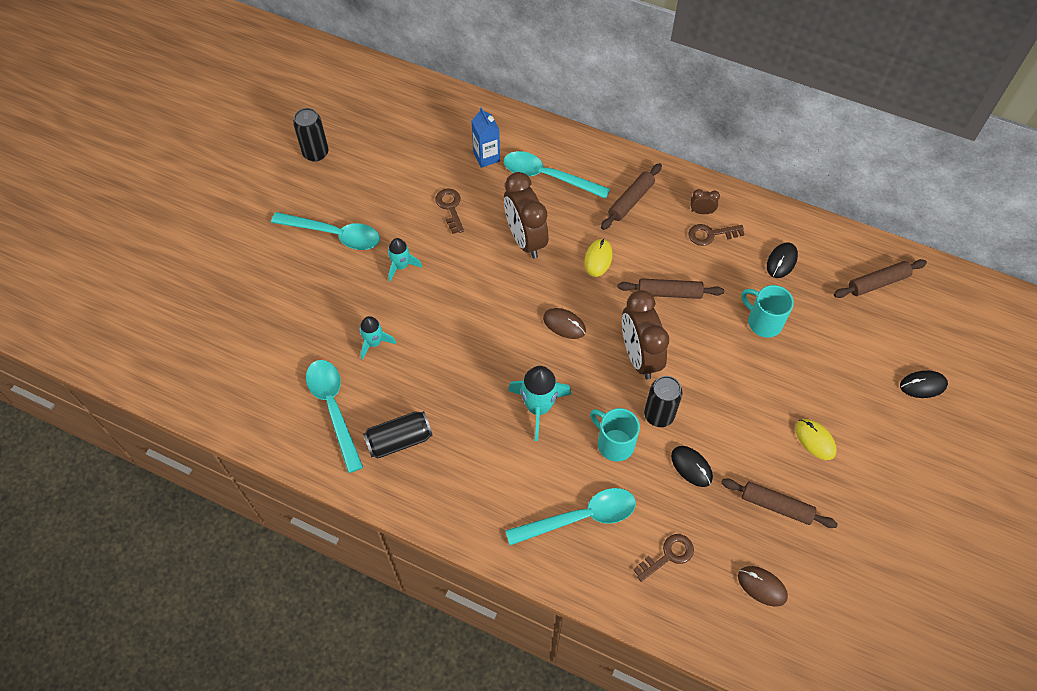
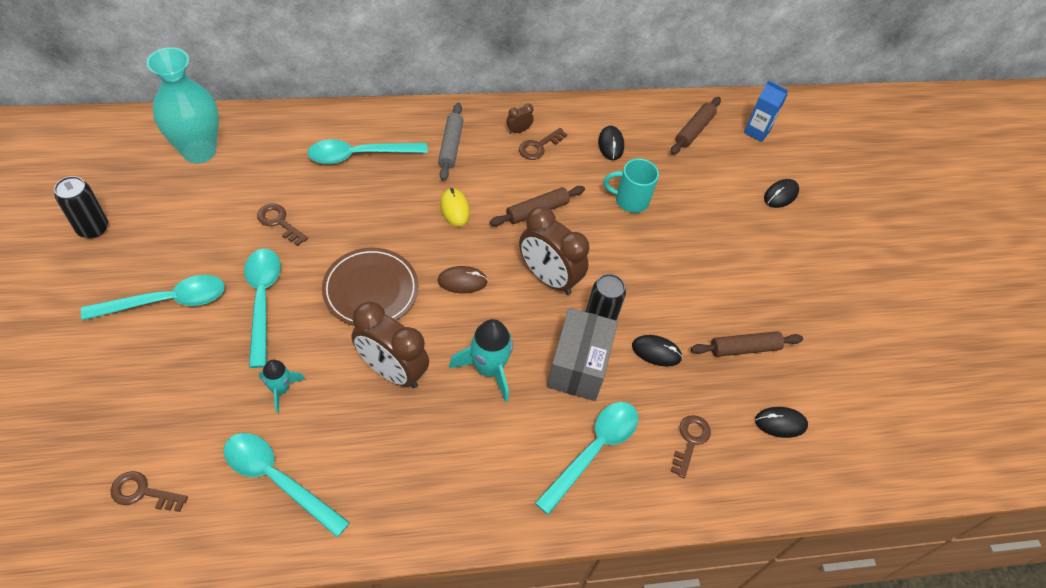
camera: 40 degrees left, 5 degrees down
(243, 369) = (143, 492): none -> brown key
(399, 440) = (370, 474): black can -> none
(401, 266) = (262, 300): turquoise rocket -> turquoise spoon
(424, 121) = (199, 151): none -> turquoise vase
(486, 157) = (286, 161): blue carton -> blue carton (756, 131)
(486, 297) = (371, 290): none -> brown plate
(525, 239) = (374, 220): brown clock -> brown clock (392, 371)
(614, 443) = (578, 366): turquoise mug -> grey box
(630, 200) = (450, 146): brown rolling pin -> grey rolling pin
(762, 586) = (780, 423): brown mouse -> black mouse
(815, 440) = (735, 277): yellow mouse -> none

